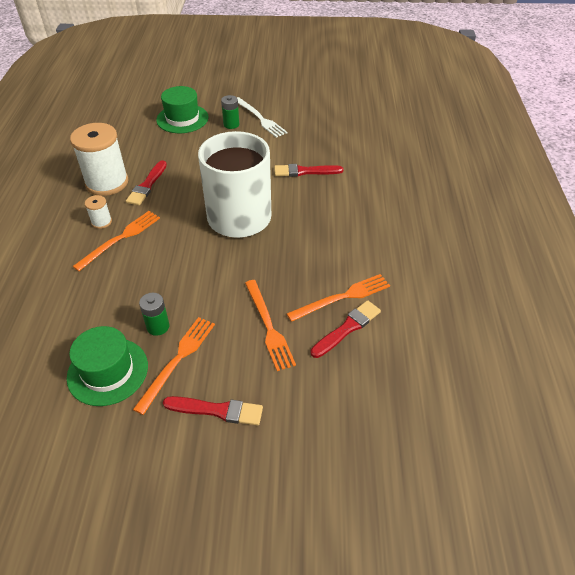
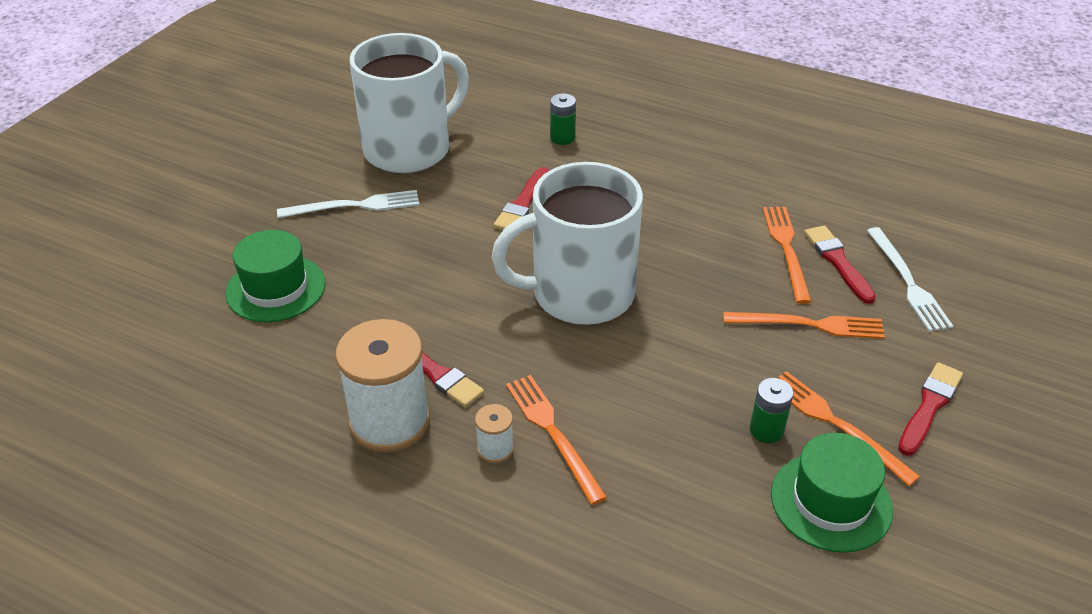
camera: 65 degrees left, 5 degrees down
(231, 124) = (344, 239): green battery -> green battery (562, 138)
(323, 118) = (410, 149): none -> white mug
(350, 374) = (908, 282): none -> white fork

